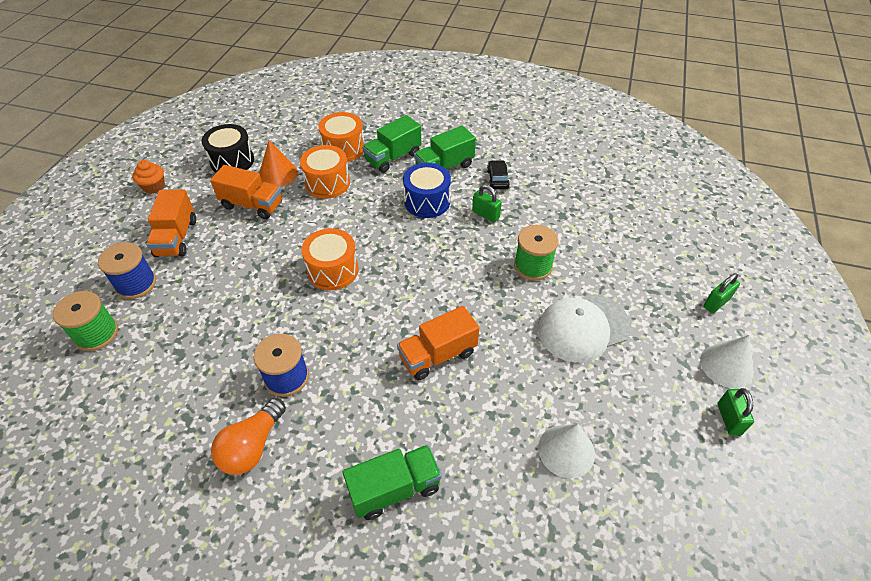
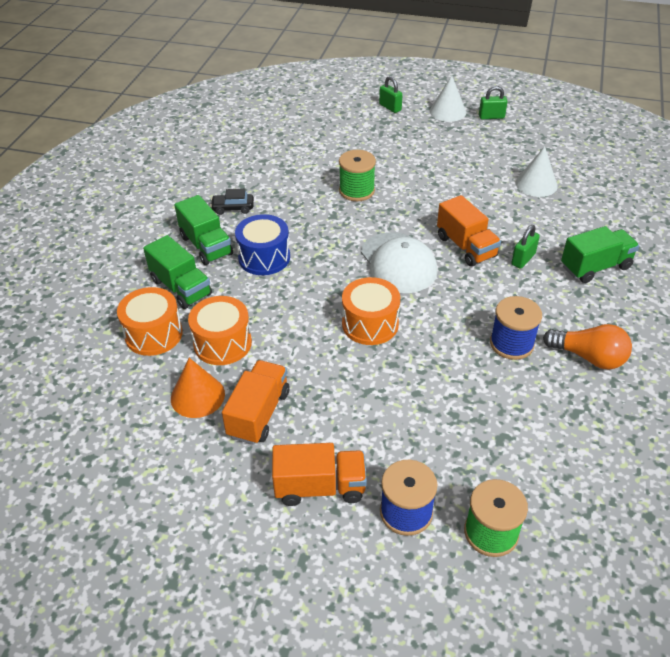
camera: 90 degrees left, 5 degrees down
(154, 187) = (207, 547): orange cupcake -> none
(232, 161) = (159, 455): black drum -> none
(394, 488) = (595, 267): green truck -> green truck turned 90 degrees clockwise
(485, 214) = (287, 217): green padlock -> green padlock (523, 259)
(583, 328) = (424, 169): white cap -> white cap (398, 263)

